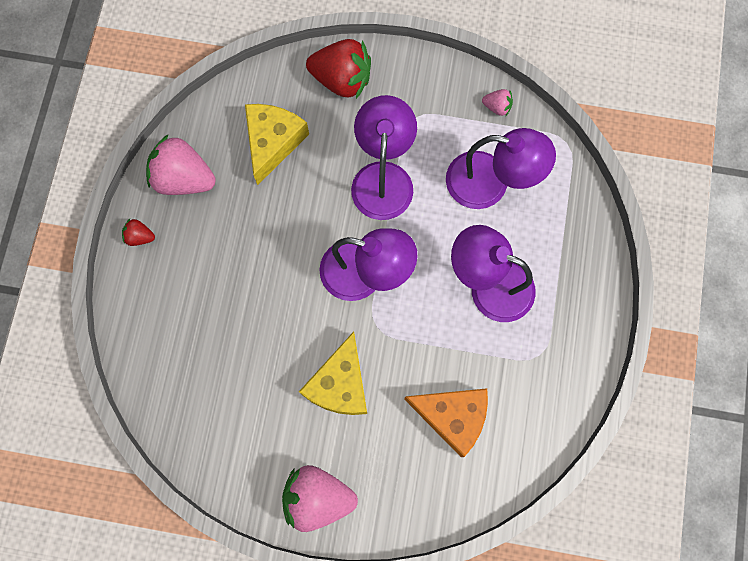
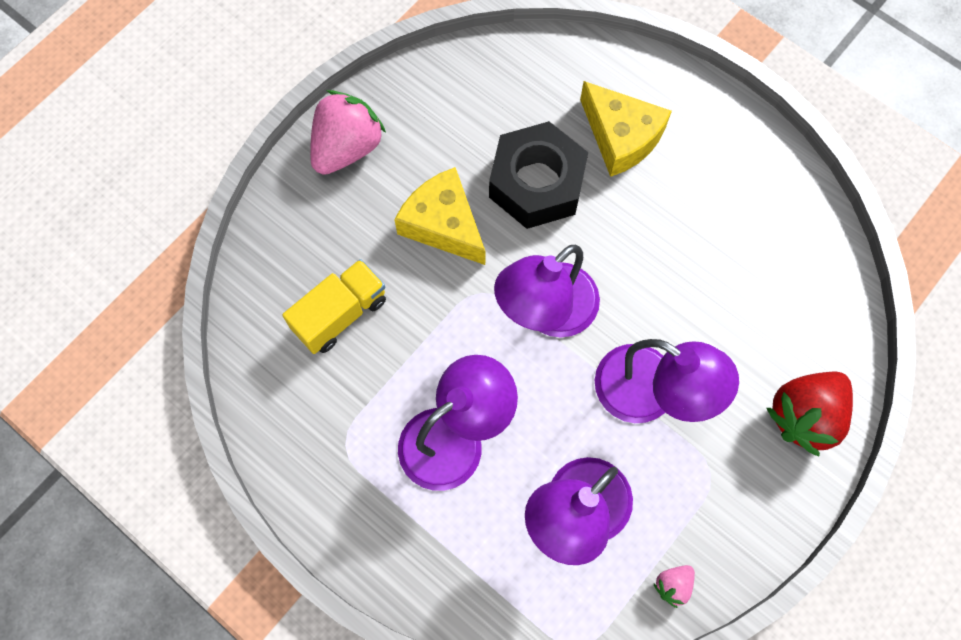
camera: 120 degrees right, 5 degrees down
(140, 237) = (715, 114): red strawberry -> none
(184, 178) = (761, 185): pink strawberry -> none
(268, 335) = (536, 183): none -> black nut
(273, 142) = (759, 296): yellow cheese -> yellow cheese (621, 137)
(452, 417) = (340, 314): orange cheese -> yellow truck

